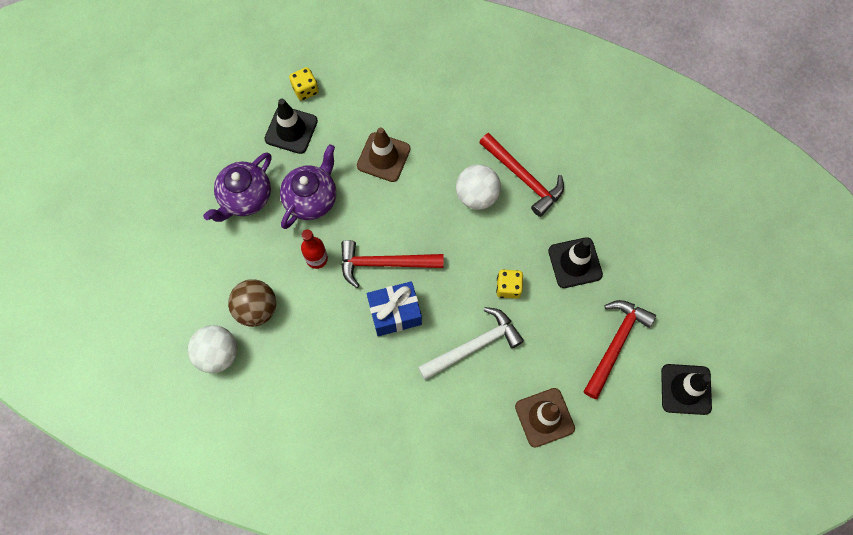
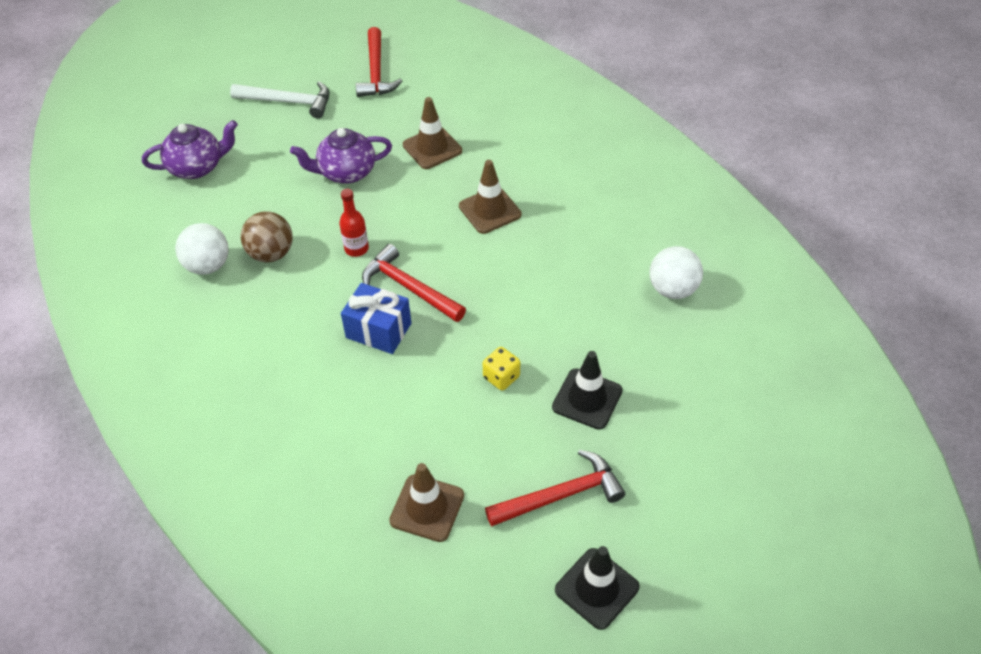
camera: 40 degrees right, 20 degrees down
(291, 130) = (432, 148): black traffic cone -> brown traffic cone
(305, 90) = (473, 127): yellow dice -> none
(311, 198) = (398, 204): purple teapot -> purple teapot (197, 167)
(474, 345) = (422, 402): white hammer -> white hammer (288, 102)
(477, 195) = (545, 287): white ball -> white ball (672, 289)
(523, 178) = (604, 300): red hammer -> red hammer (376, 72)

